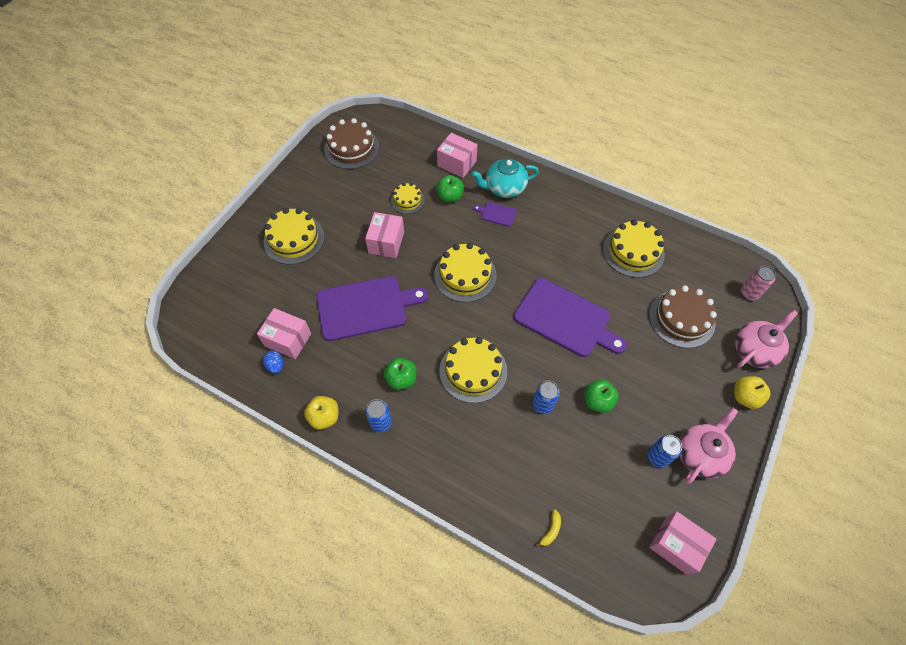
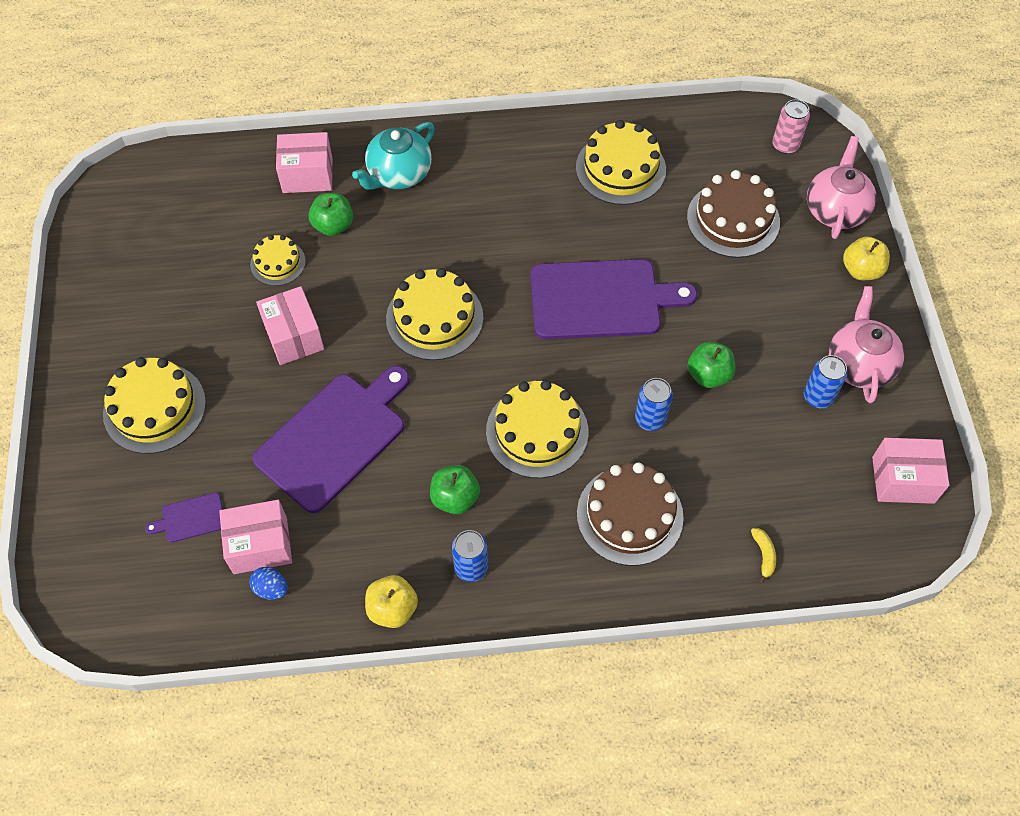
camera: 35 degrees left, 0 degrees up
(351, 148) = (135, 233): brown cake -> brown cake (629, 515)
(497, 214) = (415, 214): purple cutting board -> purple cutting board (190, 518)

